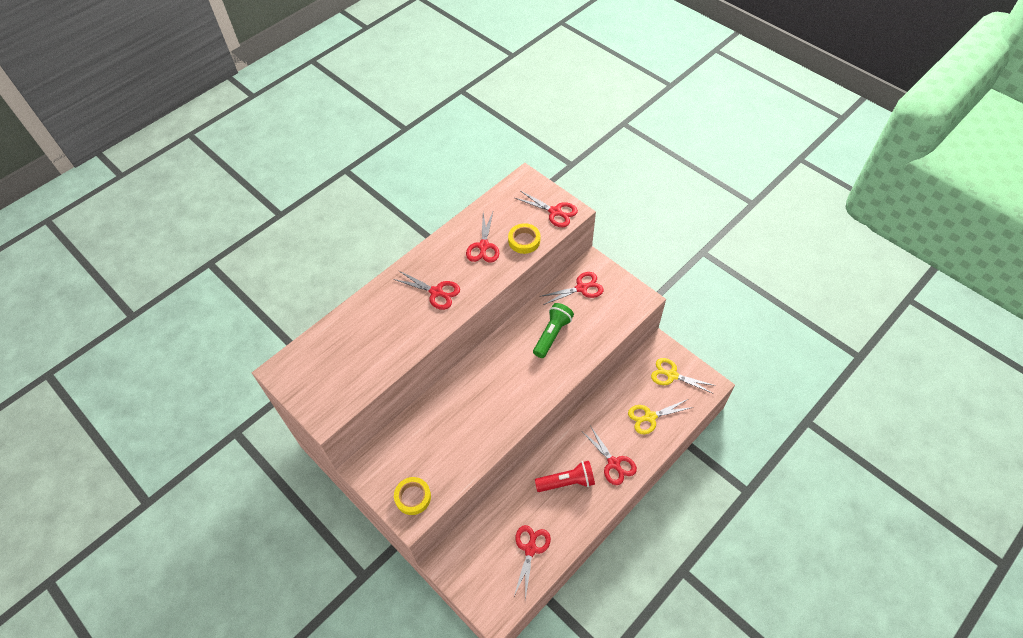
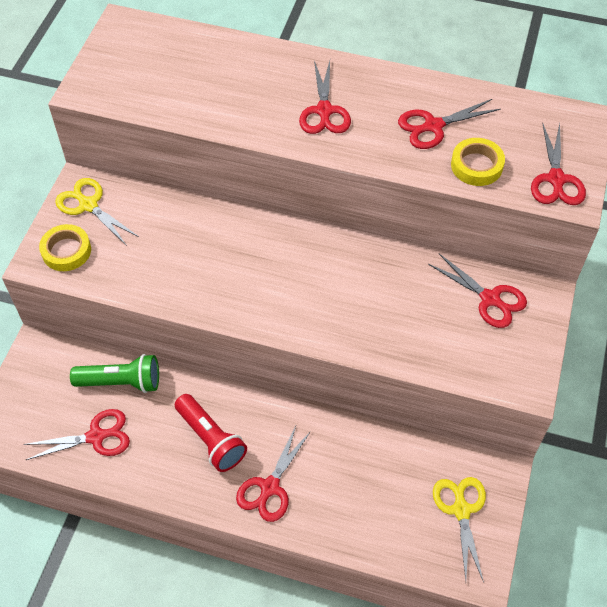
camera: 60 degrees right, 0 degrees up
(552, 334) = (387, 296): green flashlight -> green flashlight (121, 382)
(649, 417) = (371, 506): yellow scissors -> yellow scissors (88, 205)

